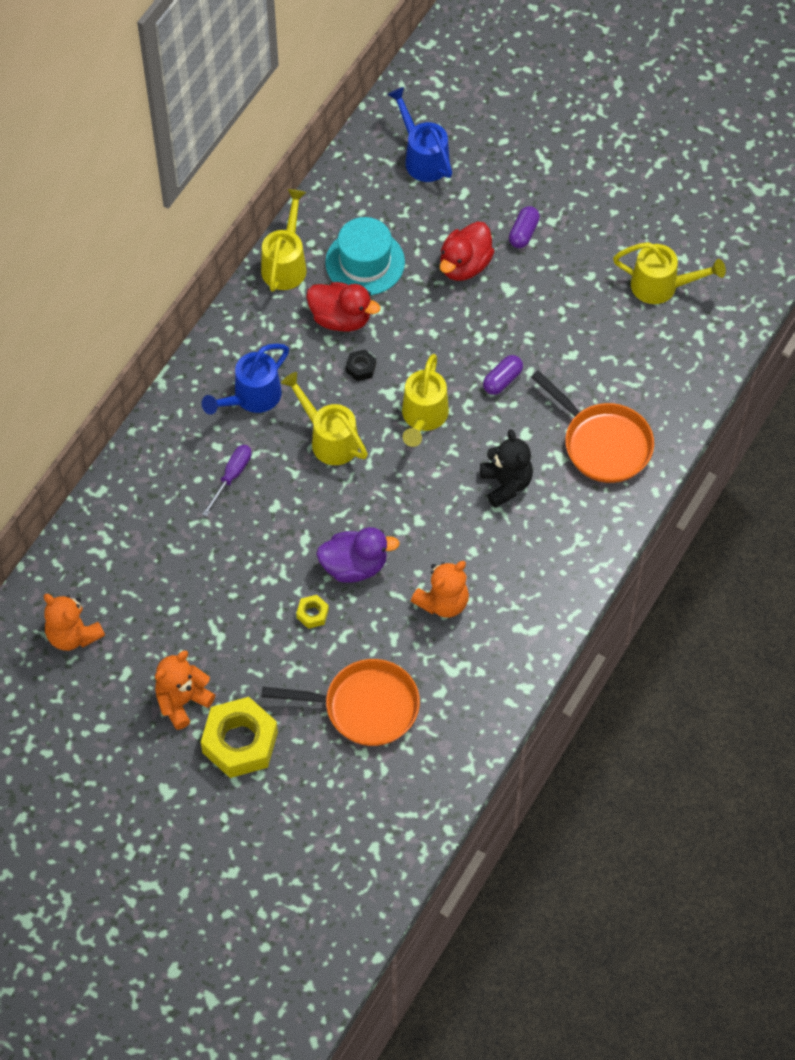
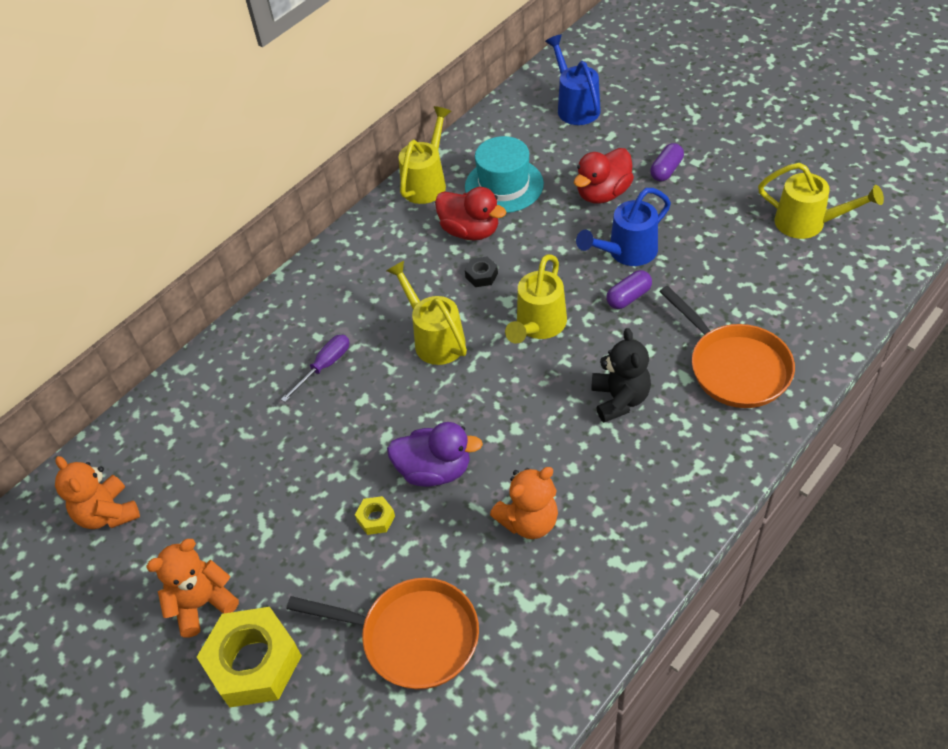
camera: 15 degrees right, 10 degrees down
(252, 397) = (365, 294): blue watering can -> blue watering can (627, 252)

